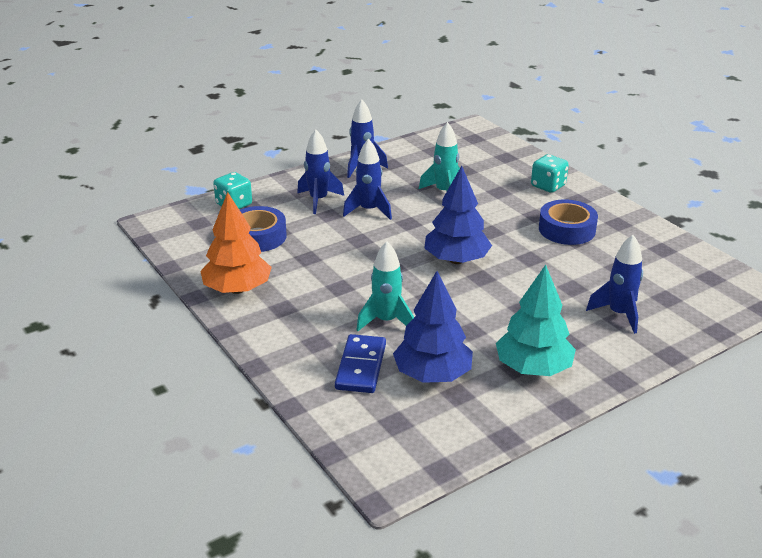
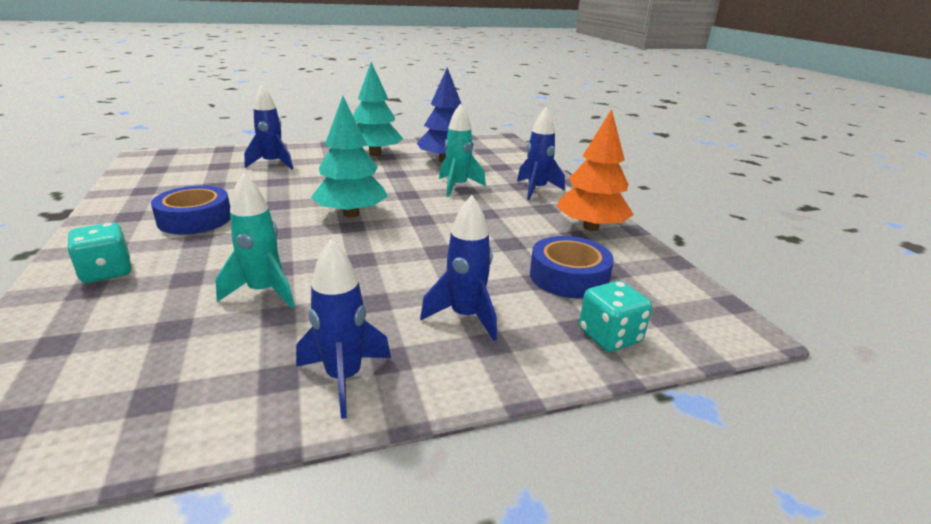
camera: 165 degrees left, 5 degrees down
(361, 366) = (492, 170): blue domino -> none
(369, 210) = (400, 285): blue rocket -> blue rocket (536, 190)
(456, 260) = (351, 214): blue tree -> turquoise tree

